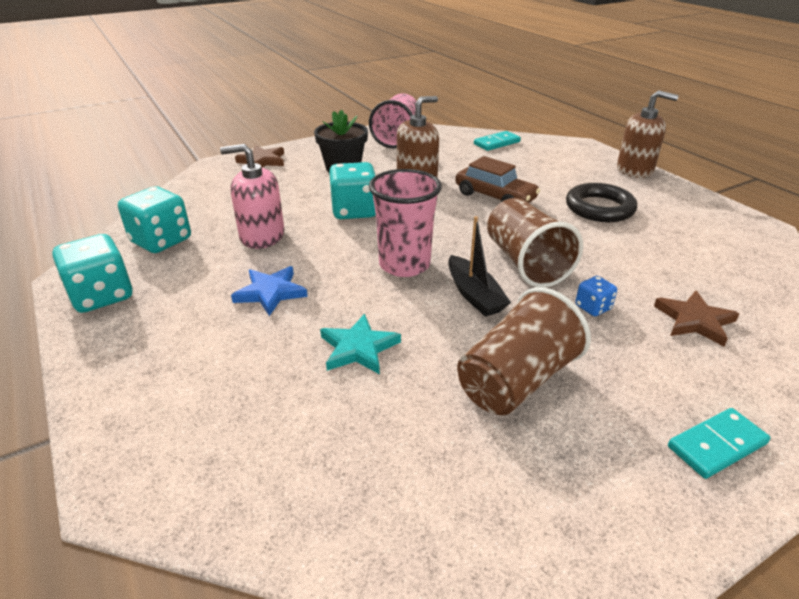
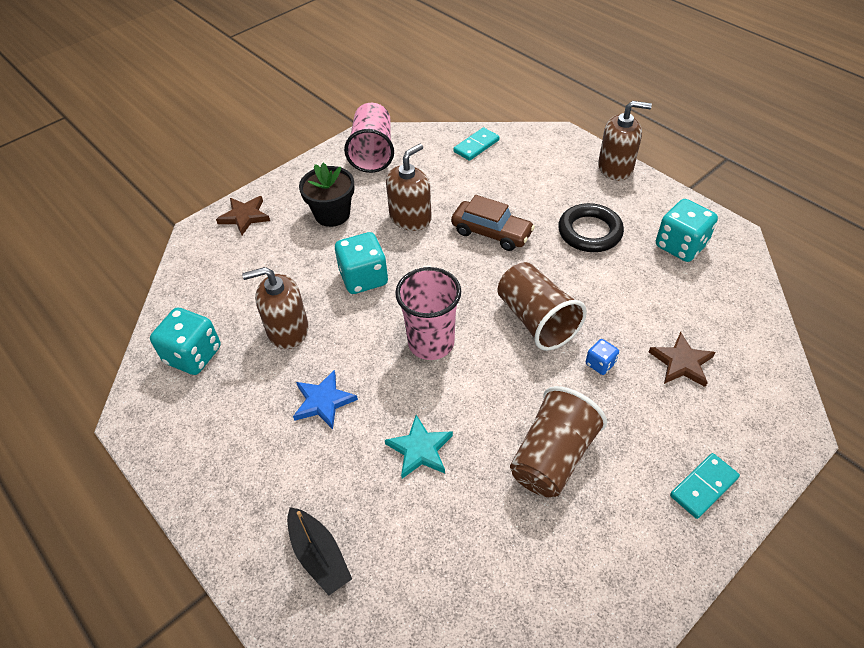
camera: 10 degrees left, 15 degrees up
(102, 296) = (172, 436): turquoise dice -> turquoise dice (680, 246)
(262, 236) = (288, 330): pink soap dispenser -> brown soap dispenser
(474, 295) = (500, 369): black boat -> black boat (319, 556)

